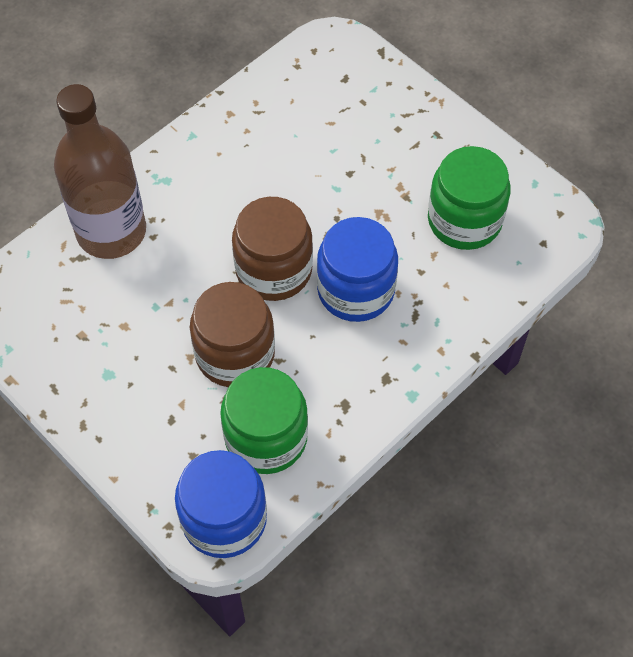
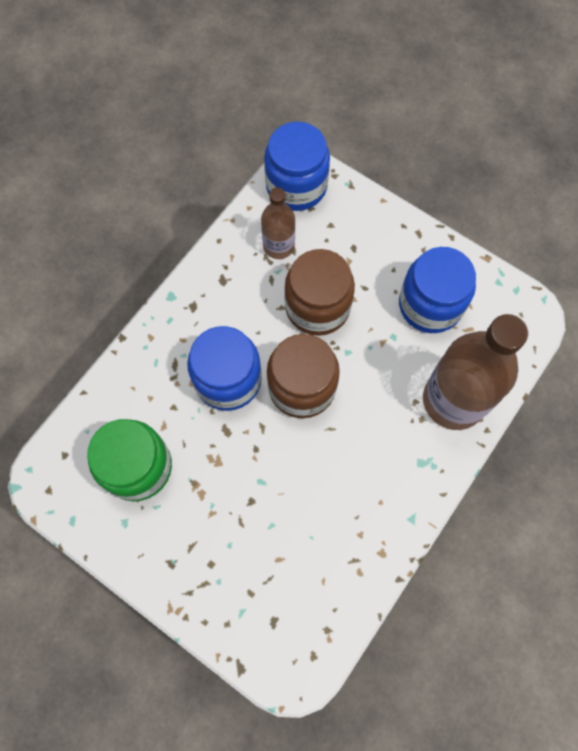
camera: 170 degrees right, 10 degrees up
(100, 335) = (430, 305): none -> blue jar
(266, 437) = (278, 246): green jar -> brown bottle

